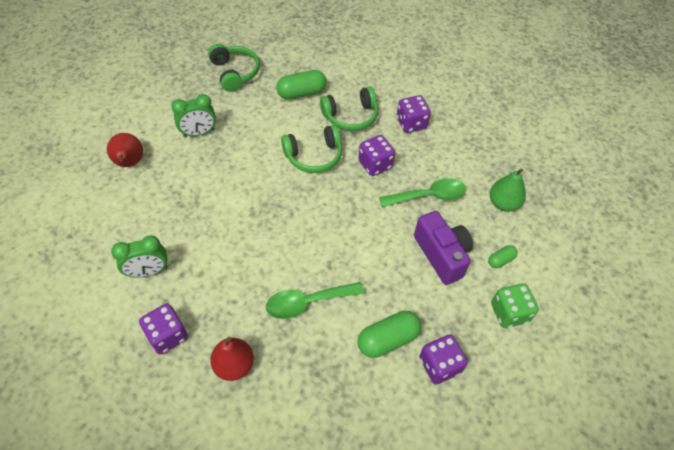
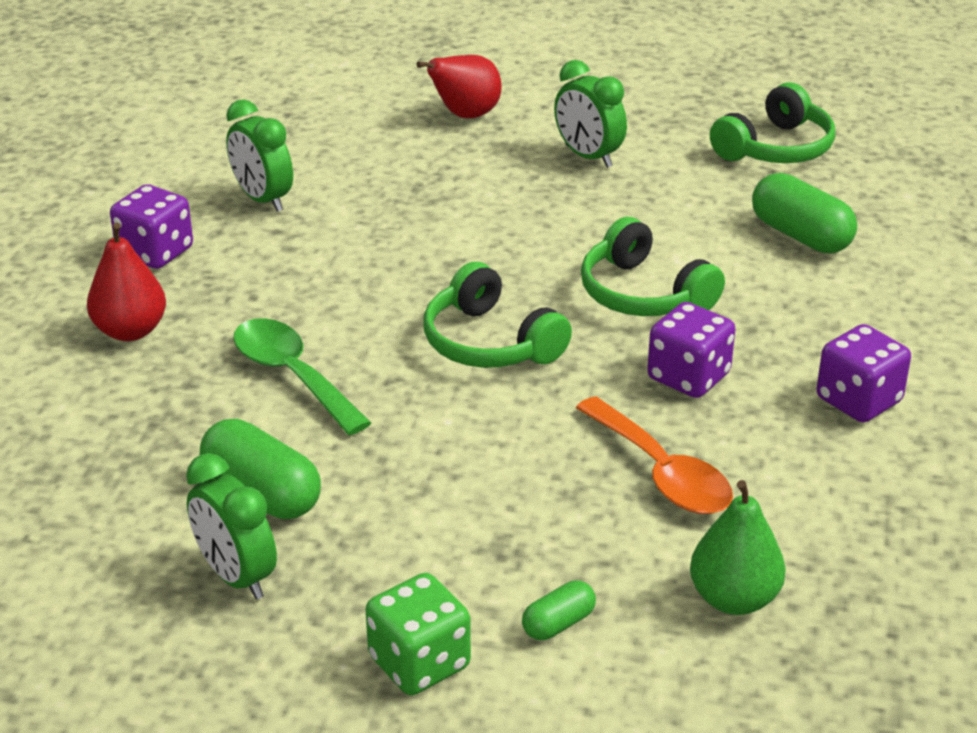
camera: 70 degrees right, 20 degrees down
(351, 116) = (796, 312): green headphones -> green headphones (489, 343)
(428, 196) = (661, 472): green spoon -> orange spoon
(439, 365) = (236, 576): purple dice -> green clock
(442, 255) = (511, 525): purple camera -> none
(500, 260) = (558, 623): green capsule -> green capsule turned 75 degrees counterclockwise

